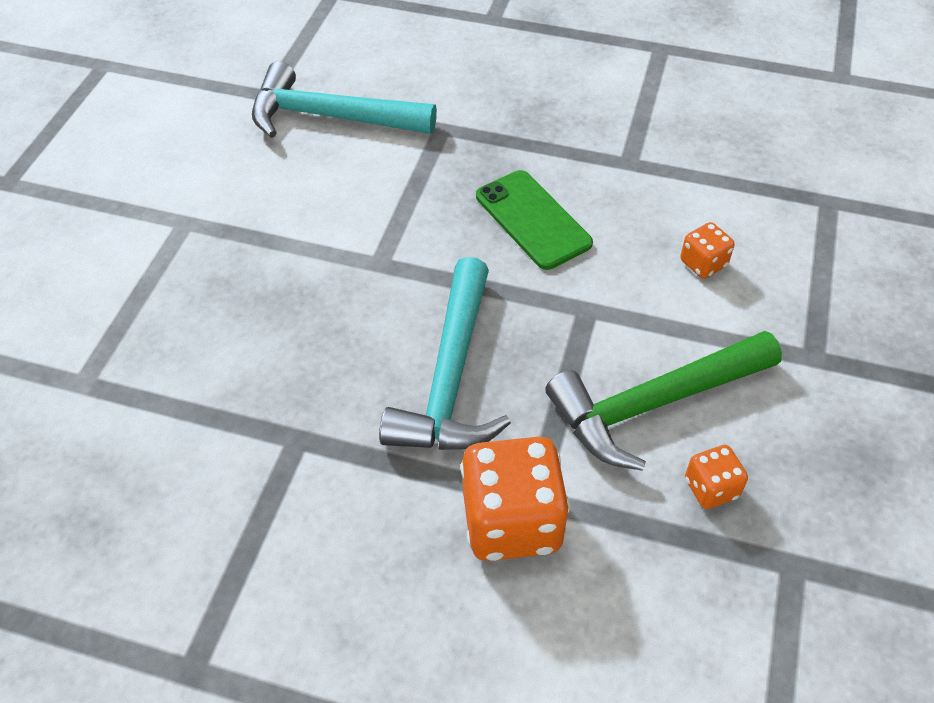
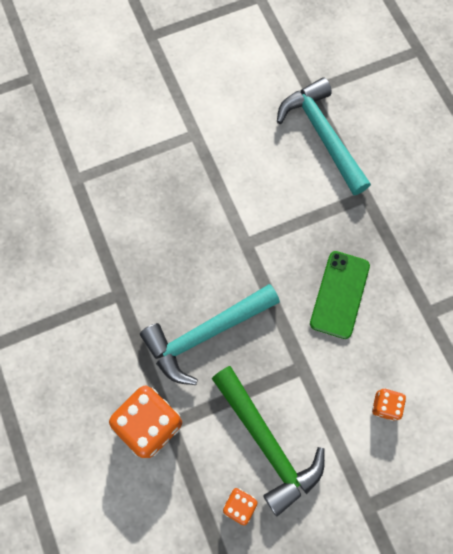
camera: 50 degrees right, 20 degrees up
(653, 404) = (267, 443): green hammer -> green hammer turned 150 degrees counterclockwise

